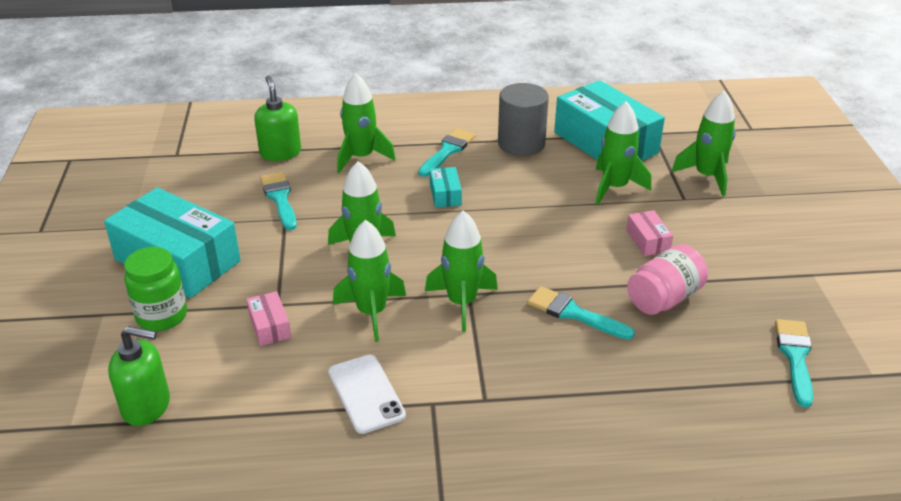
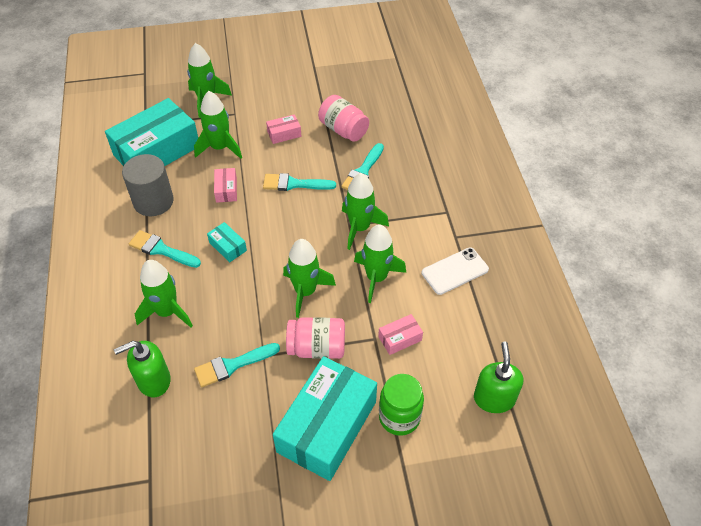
camera: 95 degrees left, 15 degrees up
(281, 257) = (317, 348): none -> pink jar
(445, 194) = (228, 246): turquoise box -> turquoise box turned 60 degrees clockwise
(538, 193) = (226, 190): none -> pink box
(795, 357) = (387, 82): turquoise brush -> turquoise brush (294, 184)

